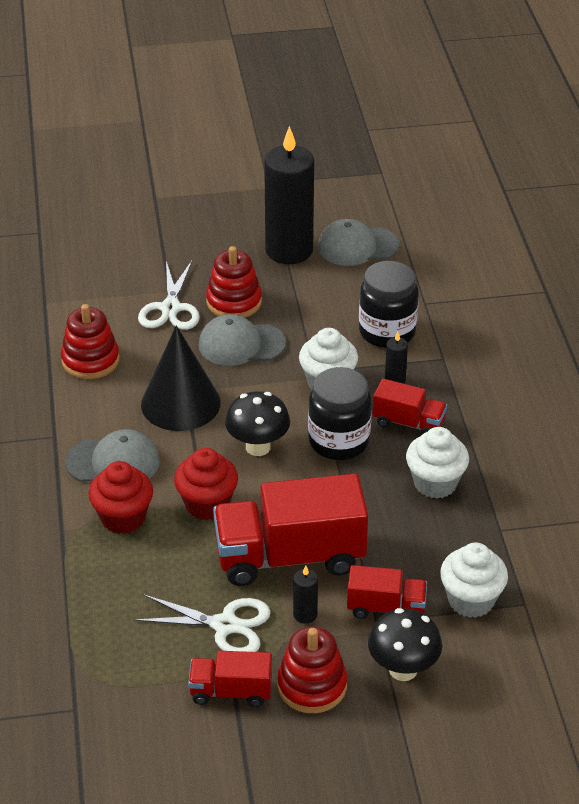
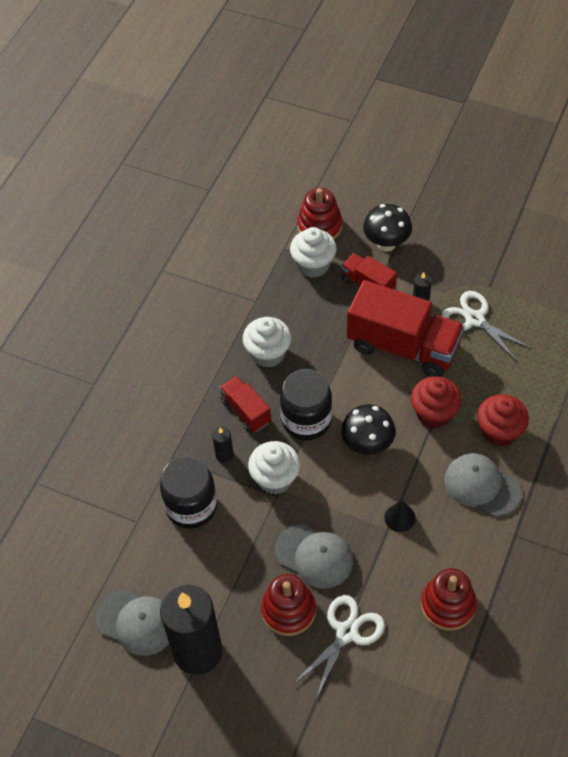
camera: 145 degrees left, 15 degrees up
(180, 403) = (399, 517): black cone -> black cone, size x0.44
(231, 691) = (496, 277): red truck -> none
(312, 686) = (446, 259): red stacking toy -> red stacking toy (319, 226)

